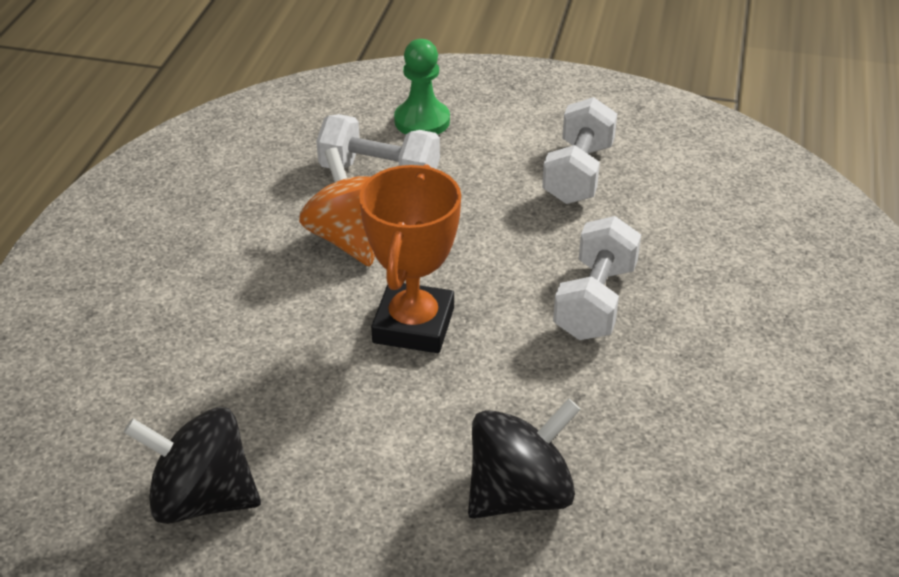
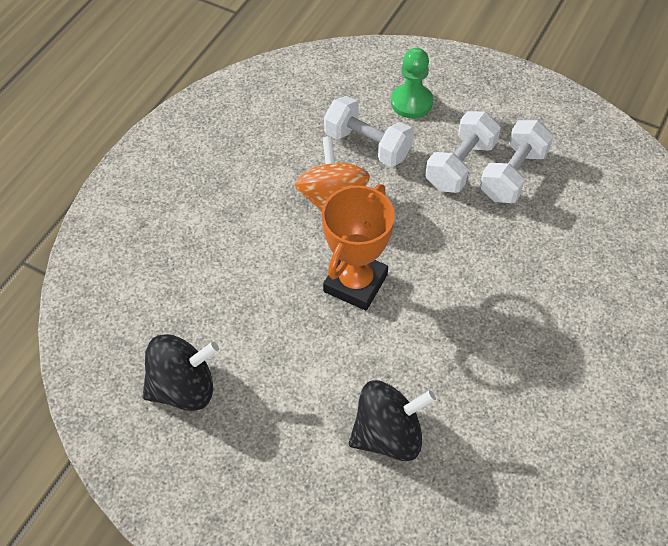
camera: 15 degrees right, 15 degrees up
(202, 498) = (183, 388): black spinning top -> black spinning top turned 135 degrees clockwise
(595, 301) = (488, 291): white dumbbell -> white dumbbell (460, 165)

